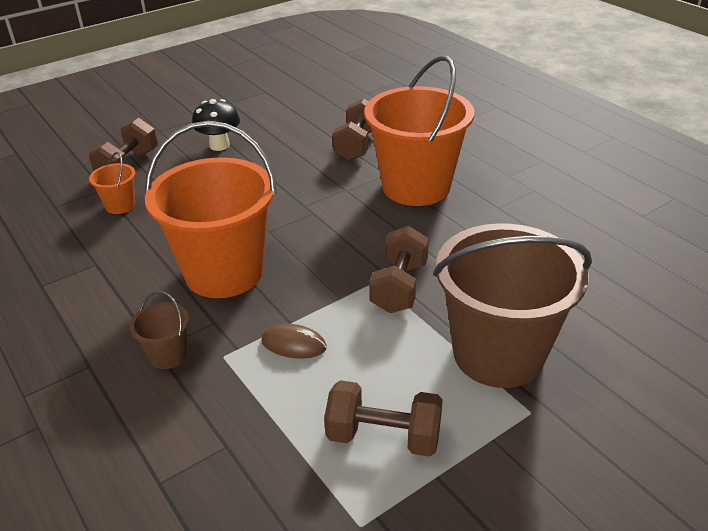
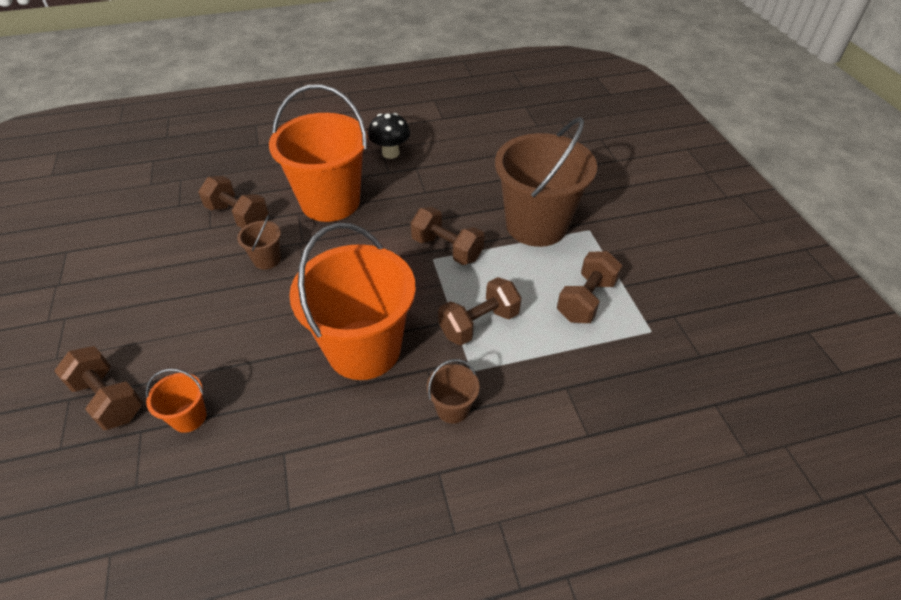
camera: 70 degrees left, 10 degrees up
(219, 145) = (143, 311): black mushroom -> black mushroom (390, 153)
(294, 344) = (479, 324): brown mouse -> brown dumbbell
(310, 179) = (267, 259): none -> brown bucket

